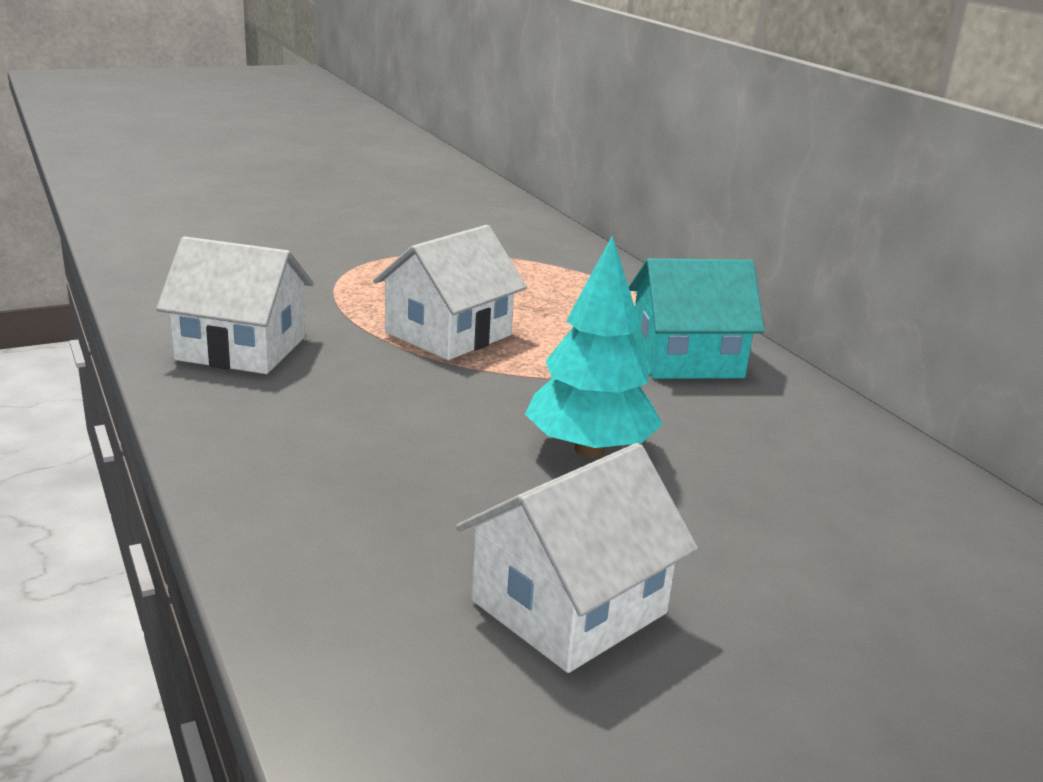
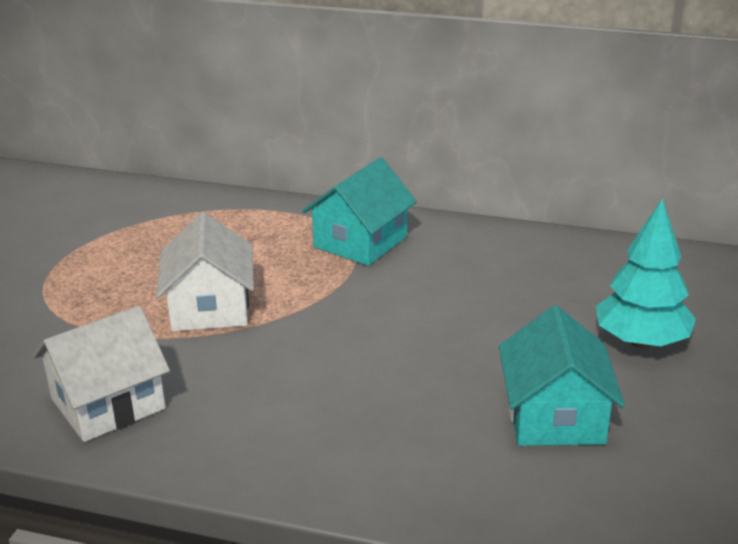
camera: 45 degrees left, 5 degrees up
(569, 607) = (555, 416): white house -> turquoise house
(589, 450) = (418, 330): turquoise tree -> turquoise tree (641, 342)

